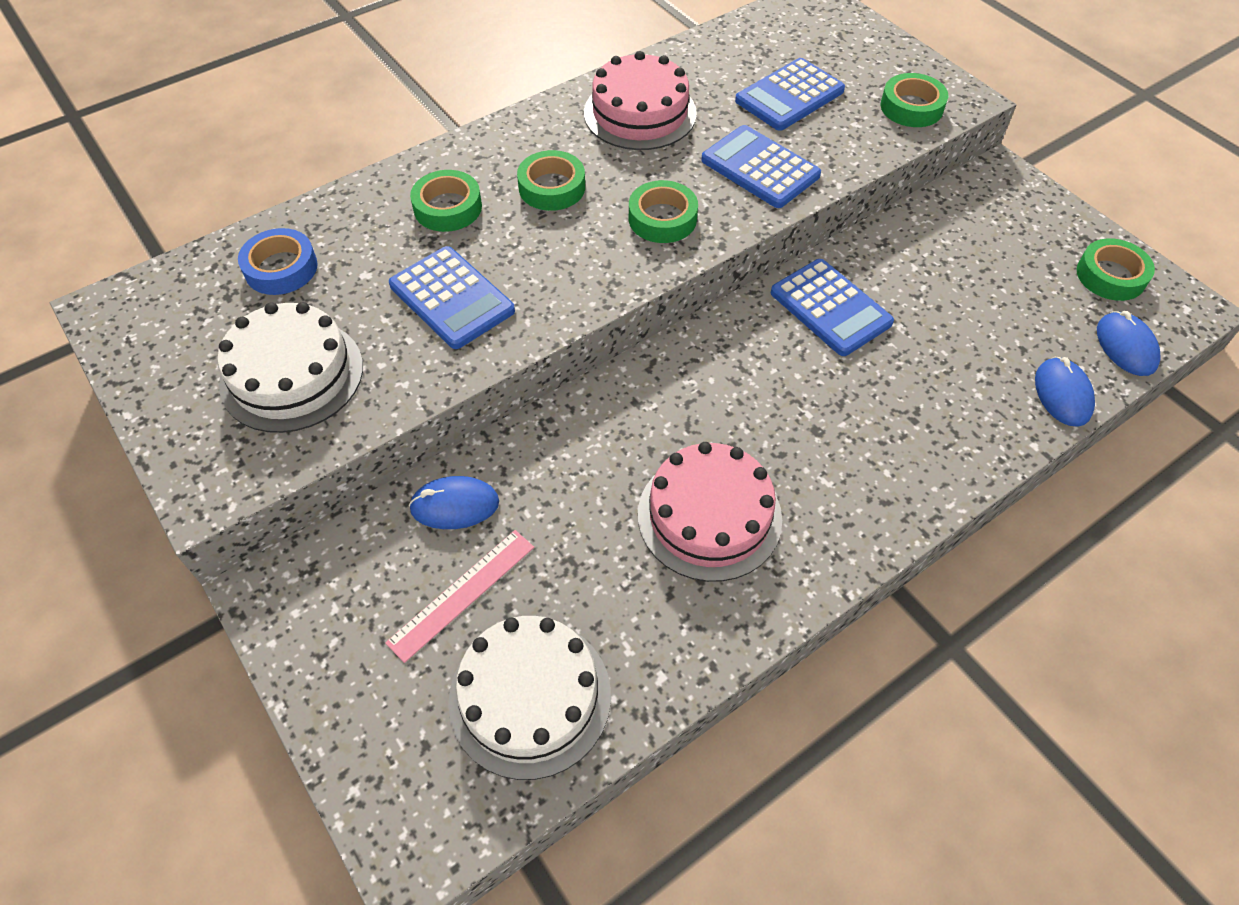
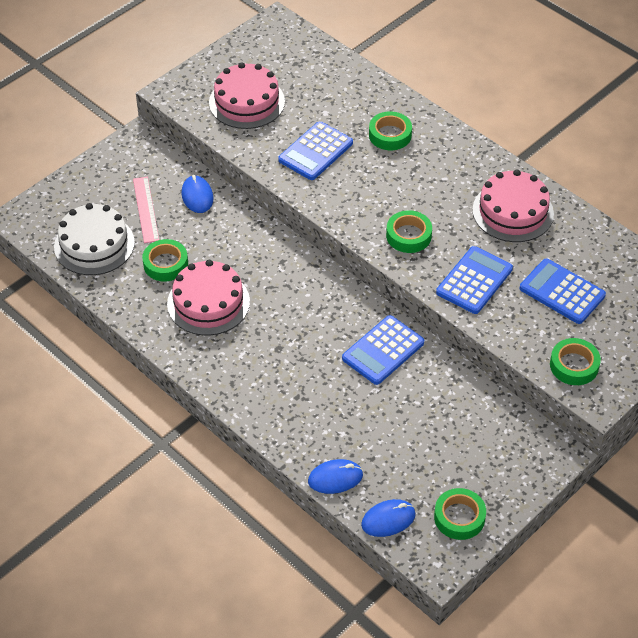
camera: 80 degrees right, 5 degrees down
(281, 268) = (321, 78): blue tape -> none
(292, 375) = (247, 102): white cake -> pink cake
(462, 594) = (145, 209): pink ruler -> pink ruler turned 45 degrees clockwise
(552, 187) = (422, 179): green tape -> green tape (165, 264)

